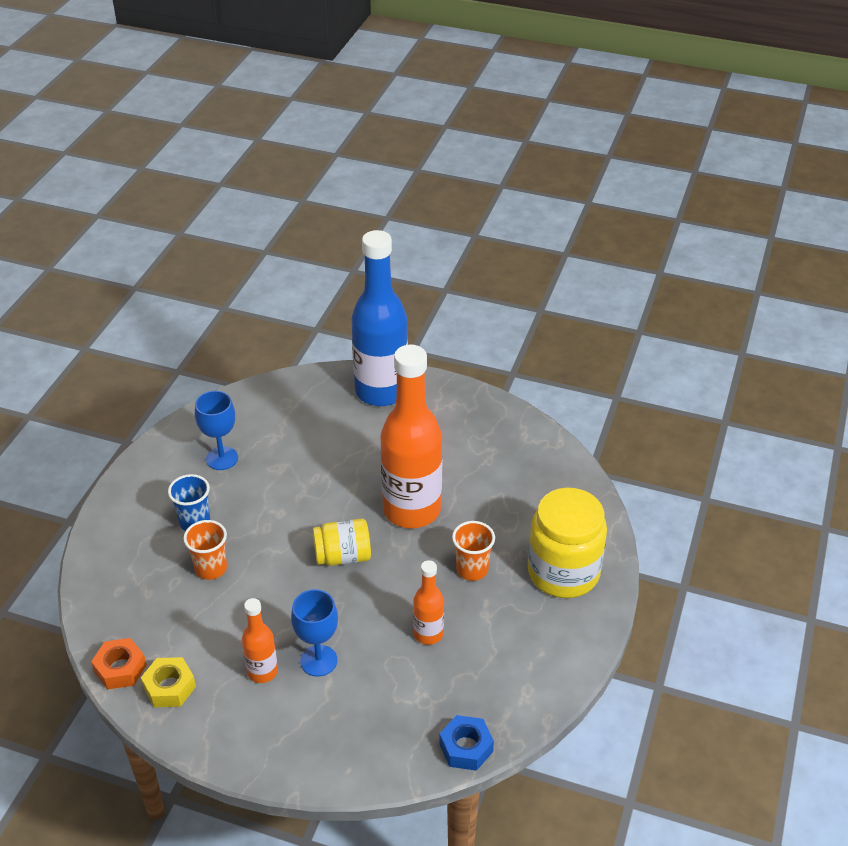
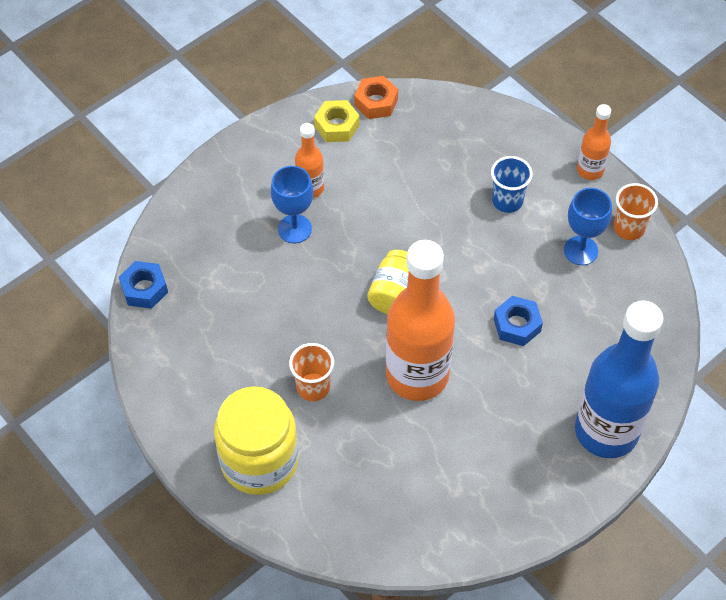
camera: 120 degrees right, 15 degrees up
(211, 568) = (443, 193): orange cup -> orange cup (629, 228)
(322, 469) = (517, 325): none -> blue nut
(428, 634) = (267, 317): orange bottle -> orange bottle (590, 170)

